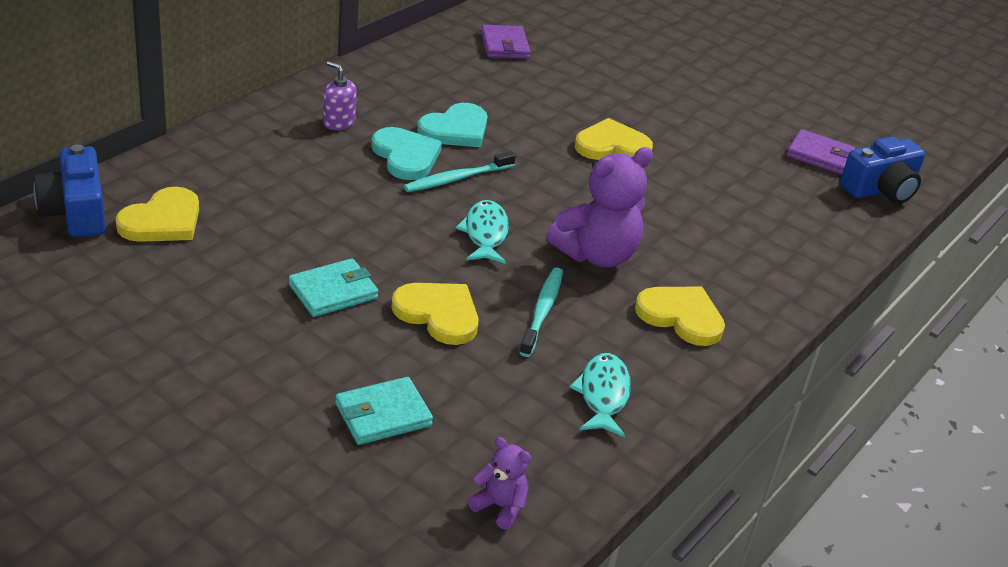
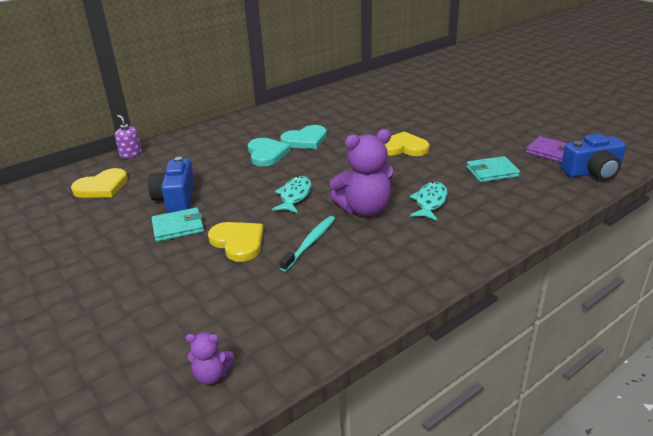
camera: 20 degrees right, 5 degrees down
(76, 212) = (57, 182): blue camera -> blue camera (176, 198)
(338, 122) = (236, 137): purple soap dispenser -> purple soap dispenser (131, 154)
(383, 415) = (165, 304): turquoise wallet -> turquoise wallet (492, 172)
(457, 178) = (293, 165): turquoise toothbrush -> none
(500, 506) = (212, 375): purple teddy bear -> purple teddy bear turned 135 degrees clockwise
(504, 45) = (358, 98): purple wallet -> none
(603, 395) = (328, 299): turquoise fish -> turquoise fish (430, 202)
(681, 317) = (410, 249): yellow heart -> none

